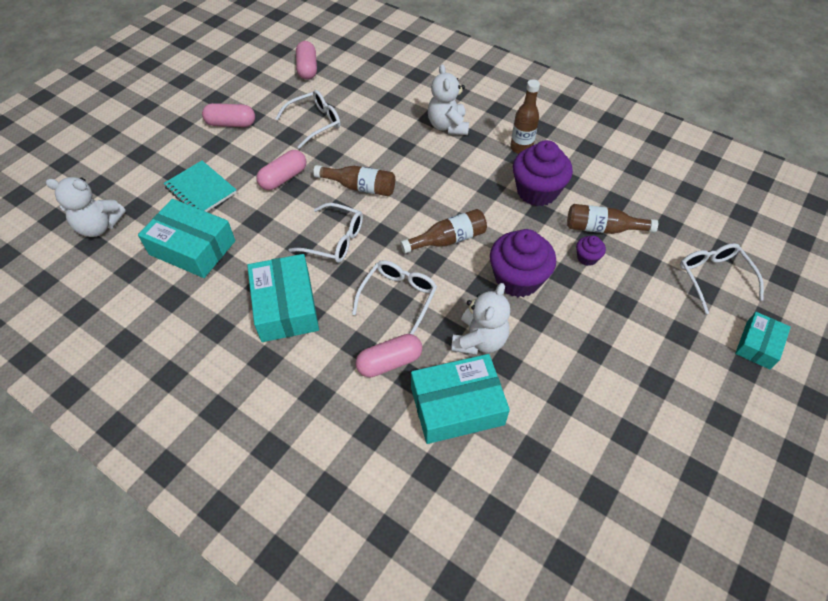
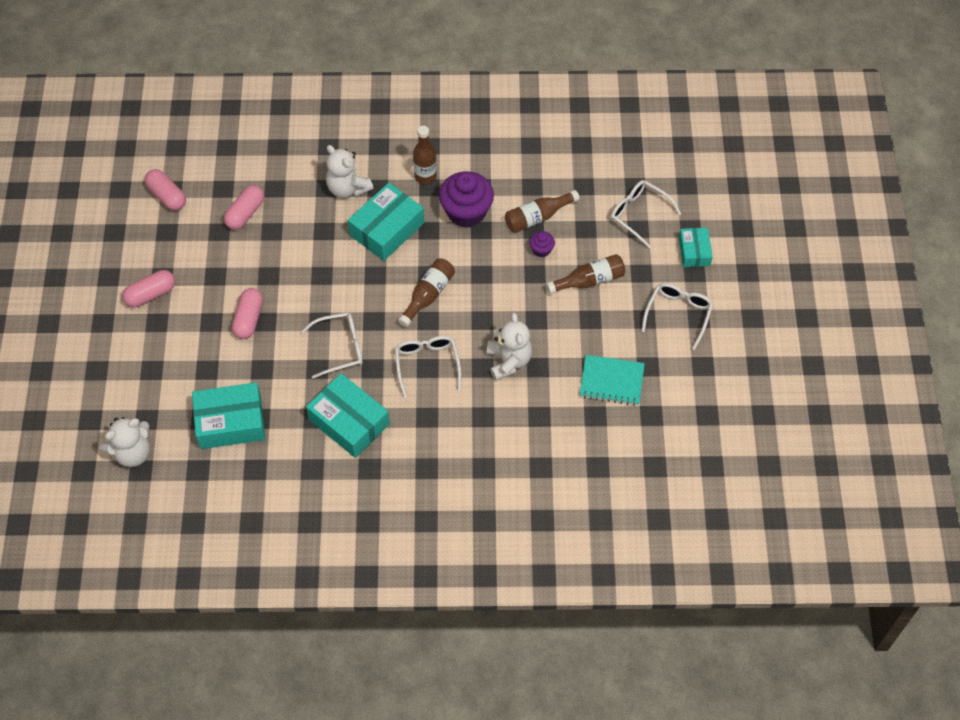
camera: 35 degrees left, 5 degrees up
(201, 190) = (187, 371): turquoise notebook -> turquoise notebook (611, 381)
(315, 123) = (227, 250): white glasses -> white glasses (678, 314)
(360, 187) = (321, 290): brown bottle -> brown bottle (589, 281)
(389, 362) = (458, 415): pink capsule -> pink capsule (245, 213)
(457, 406) = (527, 416): turquoise box -> turquoise box (387, 229)
(517, 279) = (503, 297): purple cupcake -> none

